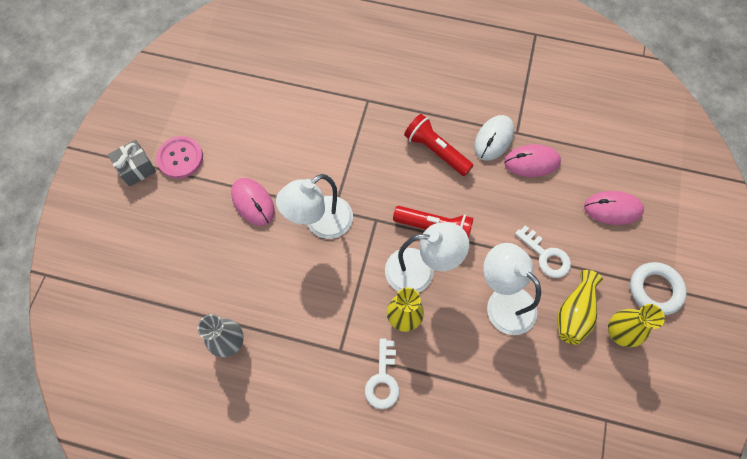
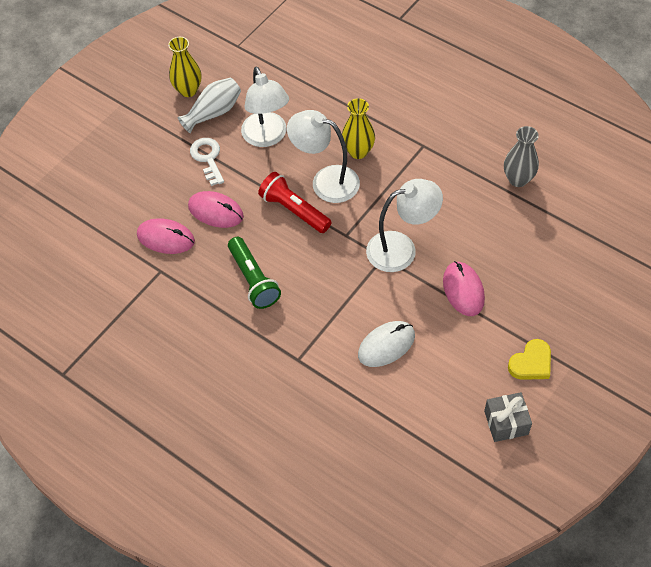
camera: 155 degrees left, 10 degrees down
(136, 168) = (583, 367): grey gift -> grey gift (506, 423)
(180, 158) = (531, 363): pink button -> yellow heart
(383, 379) = (395, 117): white key -> none
(436, 151) = (253, 280): red flashlight -> green flashlight
(493, 139) = (188, 272): white mouse -> white mouse (386, 345)
(574, 313) = (213, 113): yellow vase -> white vase
(612, 209) = (122, 175): pink mouse -> pink mouse (215, 211)
(655, 290) = (136, 108): white ring -> none

